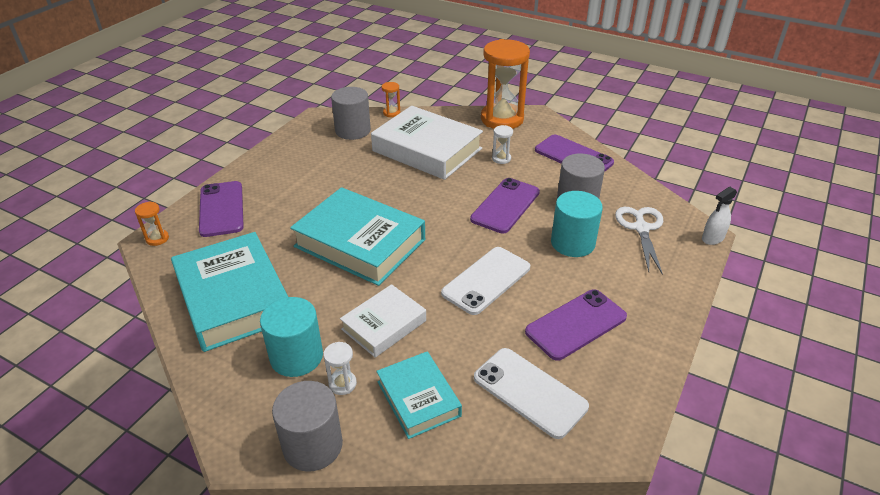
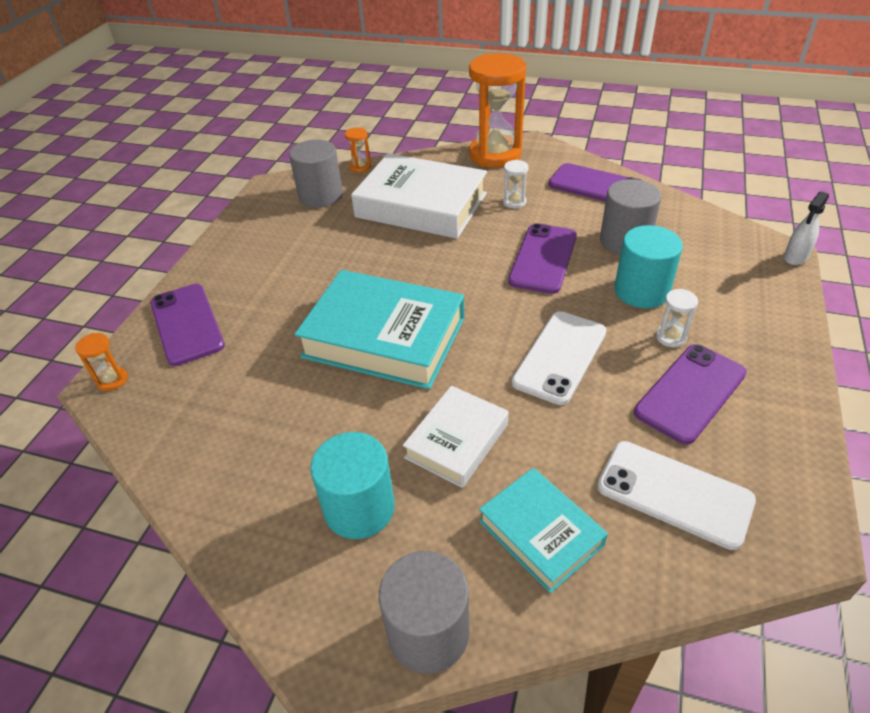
camera: 10 degrees left, 5 degrees up
(233, 298) = (244, 443): turquoise book -> none
(342, 384) = (434, 534): white hourglass -> white hourglass (670, 337)
(641, 228) = (711, 259): white scissors -> none

